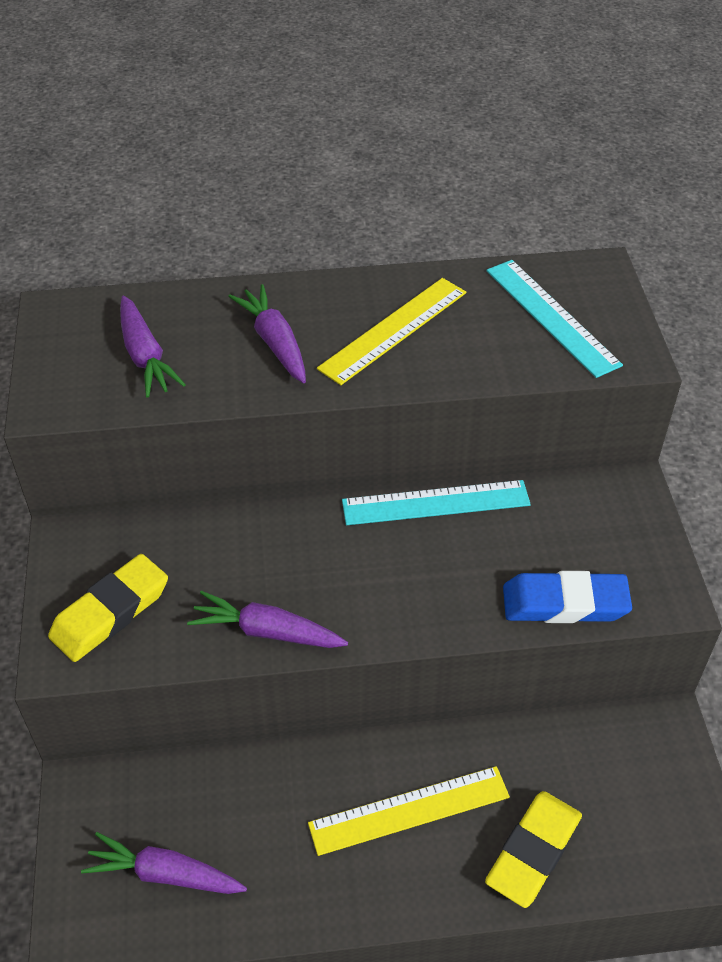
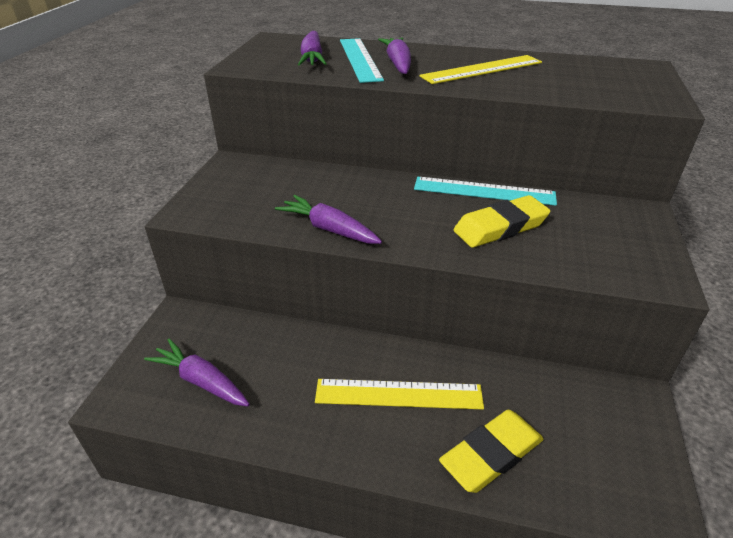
camera: 20 degrees right, 10 degrees down
(110, 612) = (233, 198): yellow eraser -> yellow eraser (500, 227)
(551, 316) = (603, 79): turquoise ruler -> turquoise ruler (360, 59)
(565, 603) = (567, 263): blue eraser -> none

